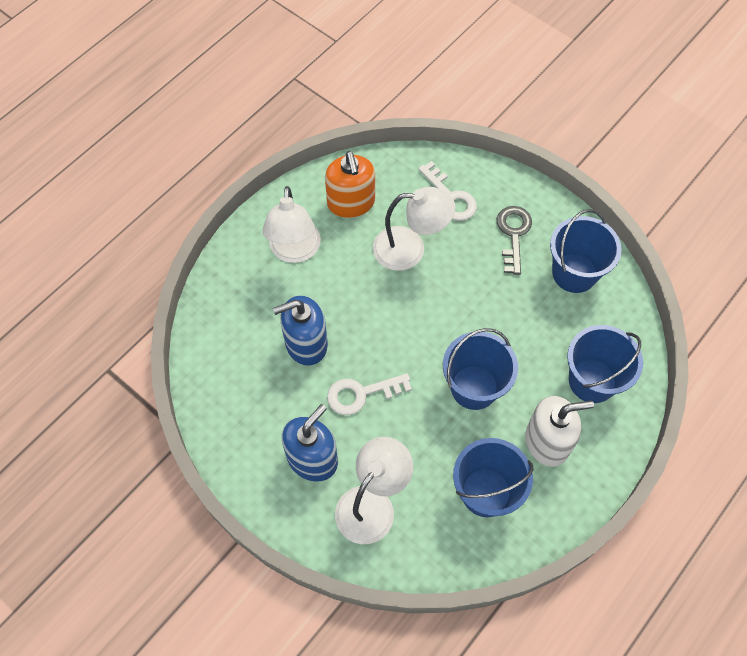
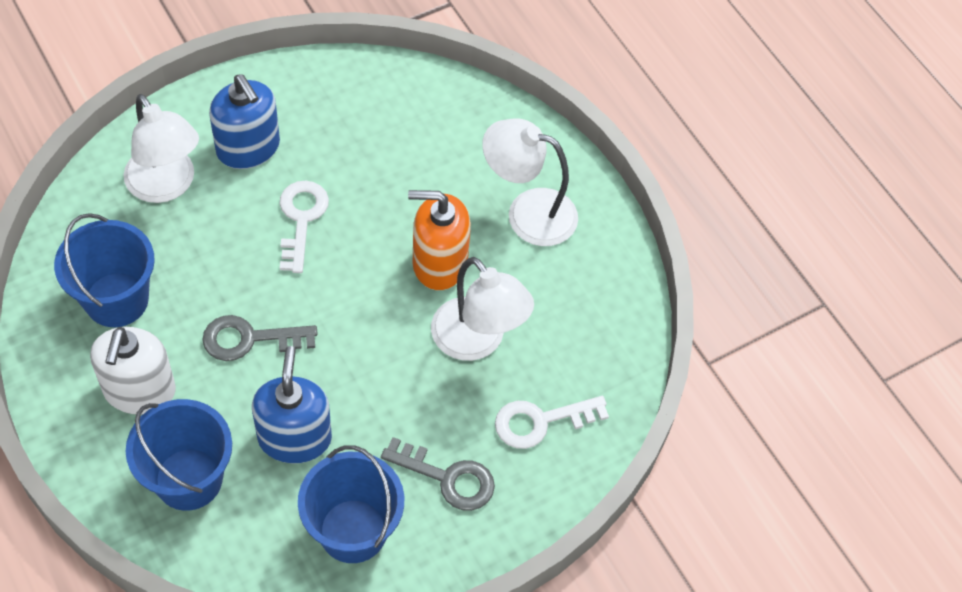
camera: 105 degrees right, 5 degrees down
(306, 343) = (393, 185): blue soap dispenser -> blue soap dispenser (294, 438)
(351, 203) = (578, 298): orange soap dispenser -> orange soap dispenser (439, 263)
(410, 249) = (477, 341): white lamp -> white lamp turned 60 degrees counterclockwise
(474, 387) = (249, 339): blue bucket -> grey key

